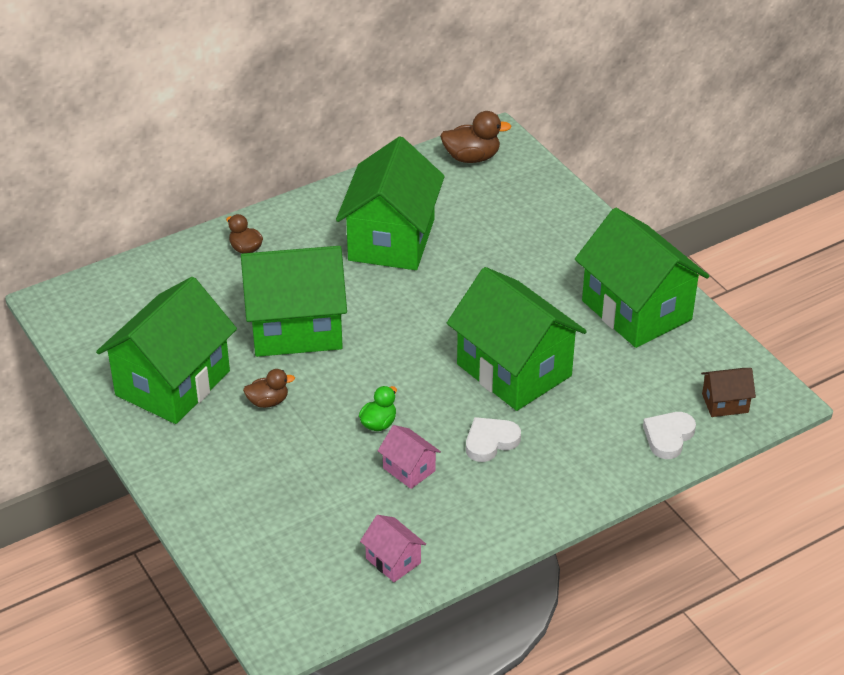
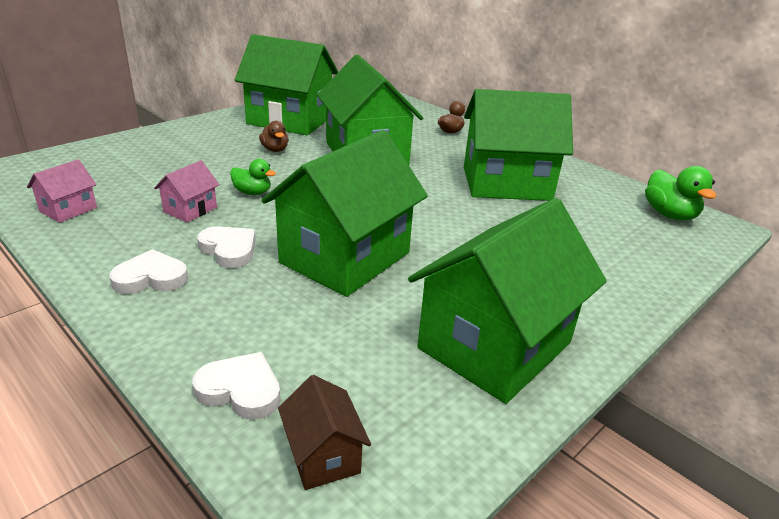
camera: 75 degrees right, 10 degrees down
(472, 157) = (669, 215): brown duck -> green duck
(529, 489) = (151, 278): none -> white heart

